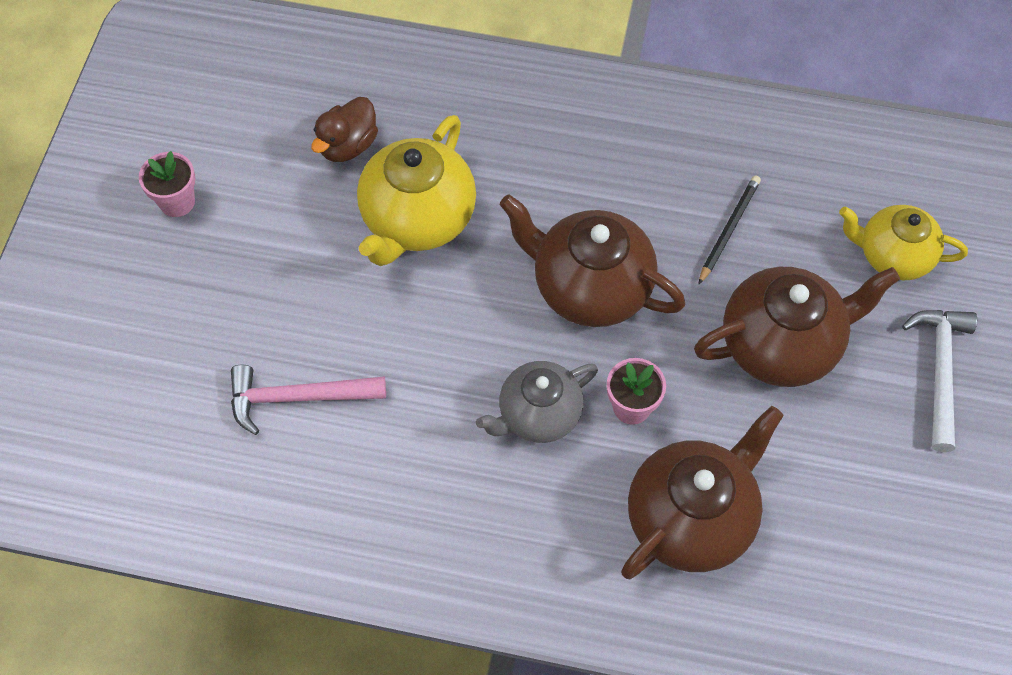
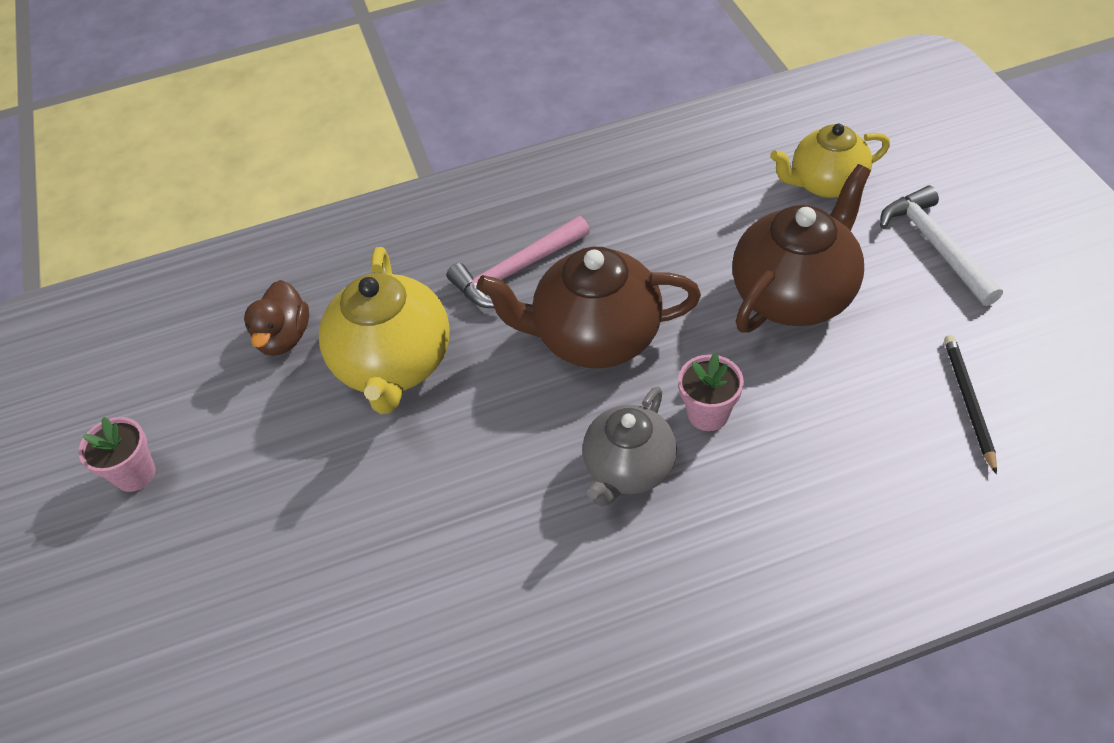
camera: 25 degrees left, 10 degrees down
(297, 397) = (378, 588): pink hammer -> pink hammer (515, 271)
(691, 518) = (836, 477): brown teapot -> none
(728, 229) = (679, 231): black pencil -> black pencil (968, 402)

